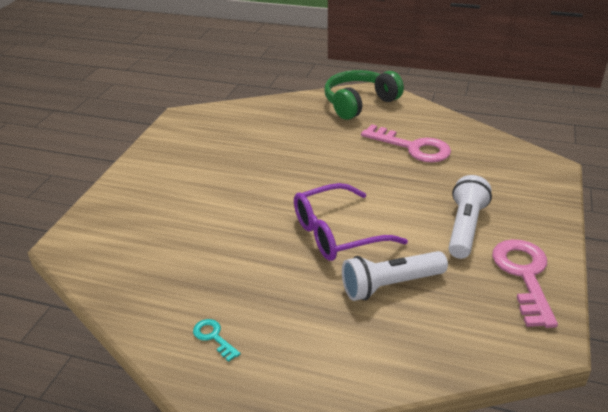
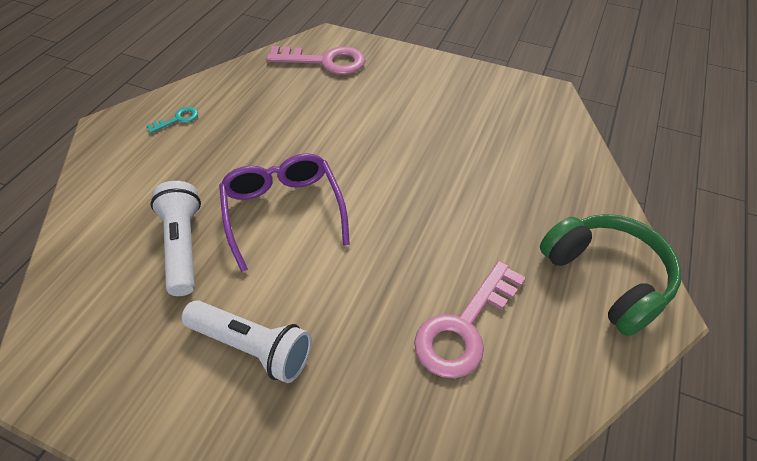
camera: 95 degrees right, 15 degrees up
(524, 276) = (137, 390): pink key -> pink key (324, 61)

